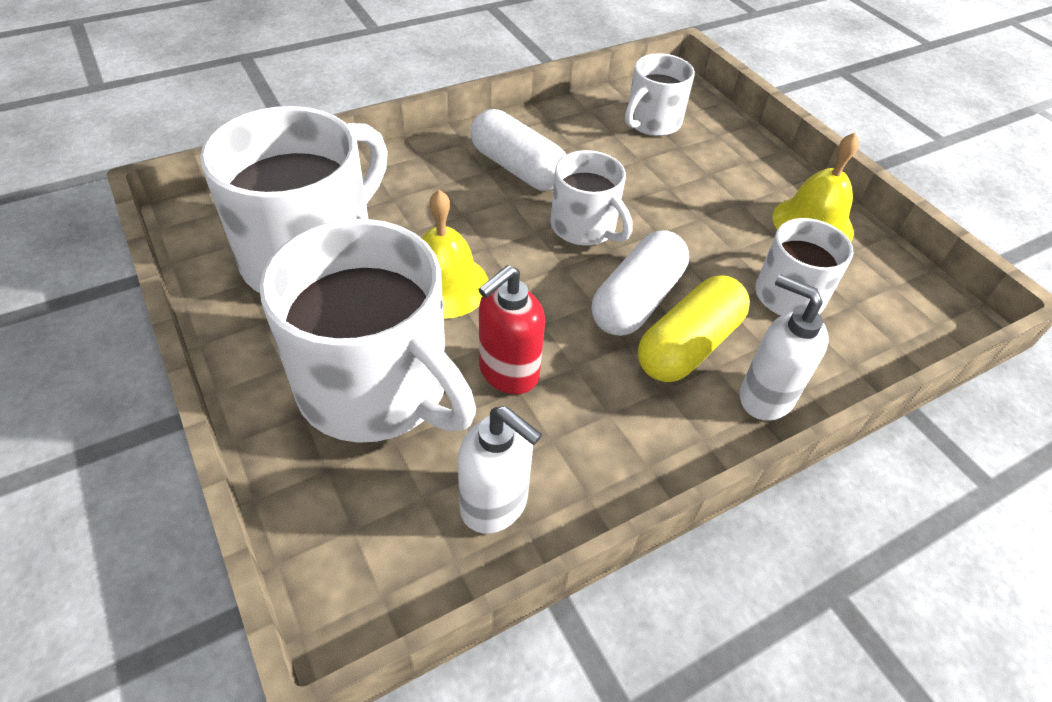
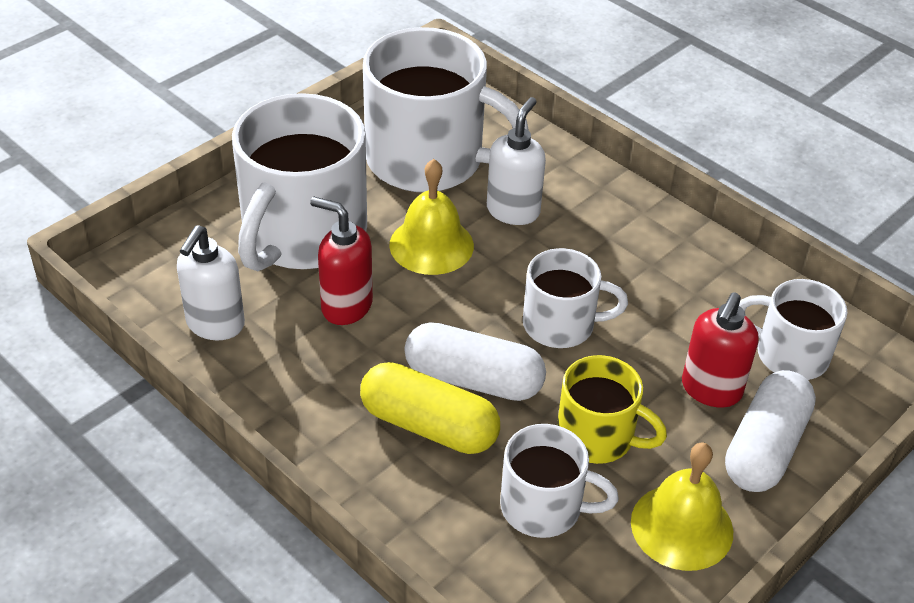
camera: 75 degrees right, 5 degrees down
(517, 168) = (625, 258): white capsule -> white capsule (765, 447)
(584, 227) = (561, 325): white mug -> white mug turned 120 degrees counterclockwise
(679, 169) = (711, 390): none -> red soap dispenser
(718, 242) = (597, 437): none -> yellow mug
(765, 397) = (385, 491): white soap dispenser -> white soap dispenser (513, 211)

